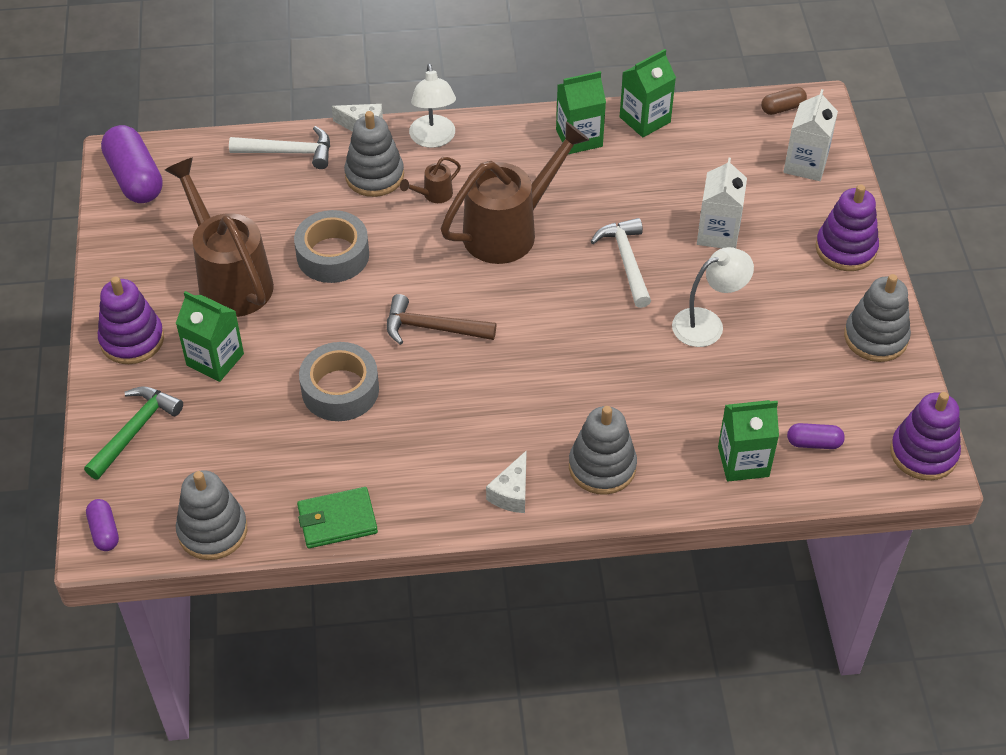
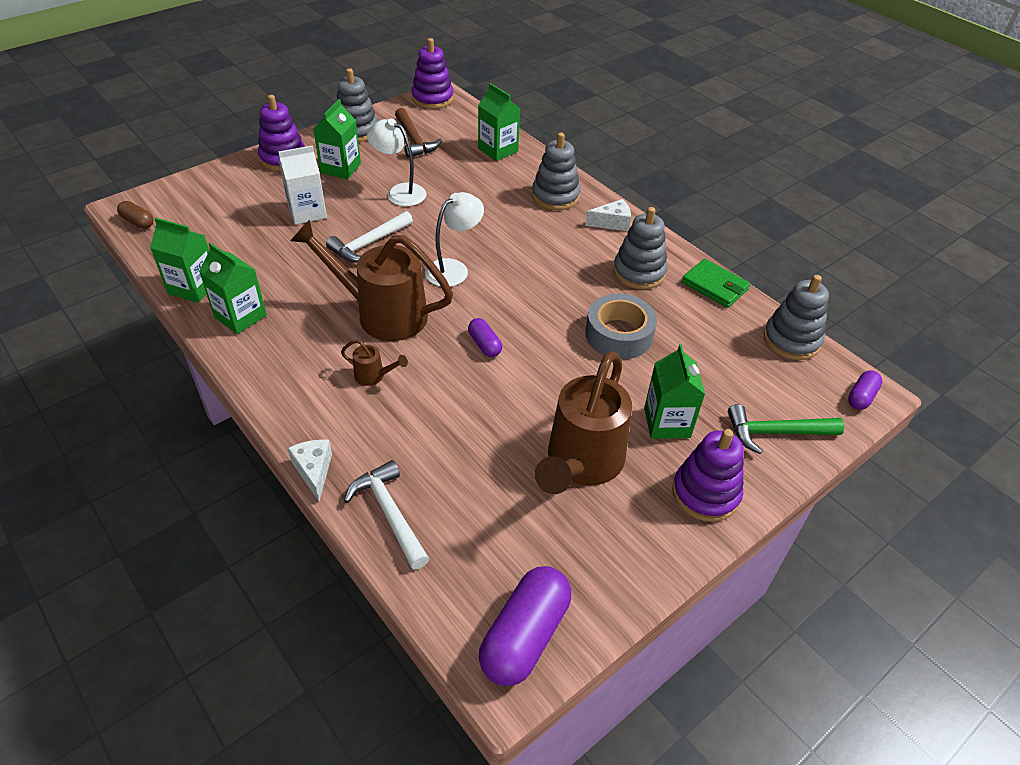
camera: 125 degrees left, 5 degrees down
(333, 255) = (495, 407): grey tape -> none
(374, 176) = (377, 428): grey stacking toy -> grey stacking toy (639, 272)
(432, 328) = (518, 313): brown hammer -> brown hammer (414, 140)
(433, 139) = (299, 409): white lamp -> white lamp (454, 269)
(792, 291) = (340, 168): none -> green carton
(805, 164) = (203, 195): white carton -> none
(814, 443) = (460, 131): purple capsule -> purple capsule (484, 344)

